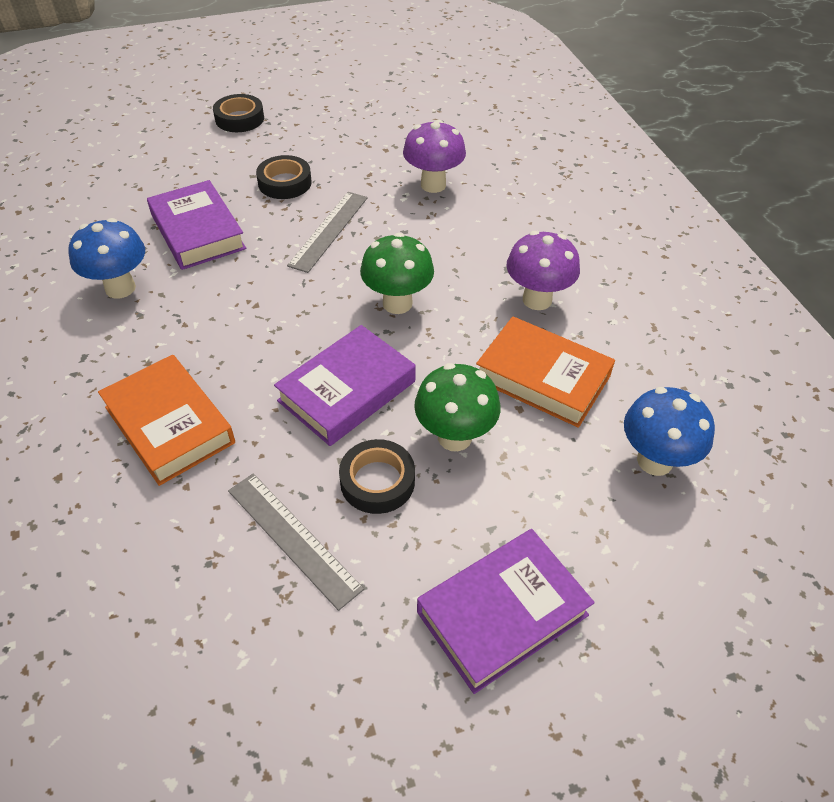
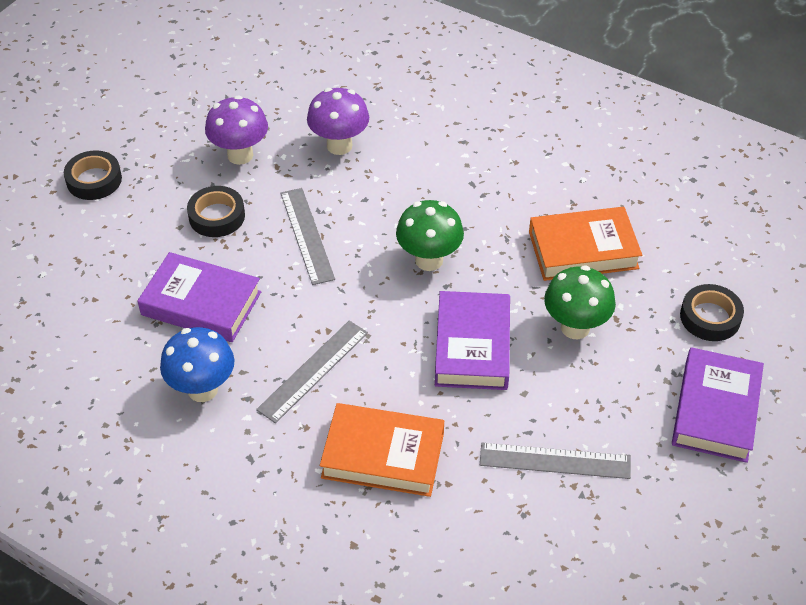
camera: 40 degrees left, 0 degrees up
(207, 326) = (313, 370): none -> grey ruler
(377, 481) = (562, 389): black tape -> black tape (710, 317)
(537, 300) = (519, 195): purple mushroom -> purple mushroom (240, 155)
(654, 461) = (701, 260): blue mushroom -> none

